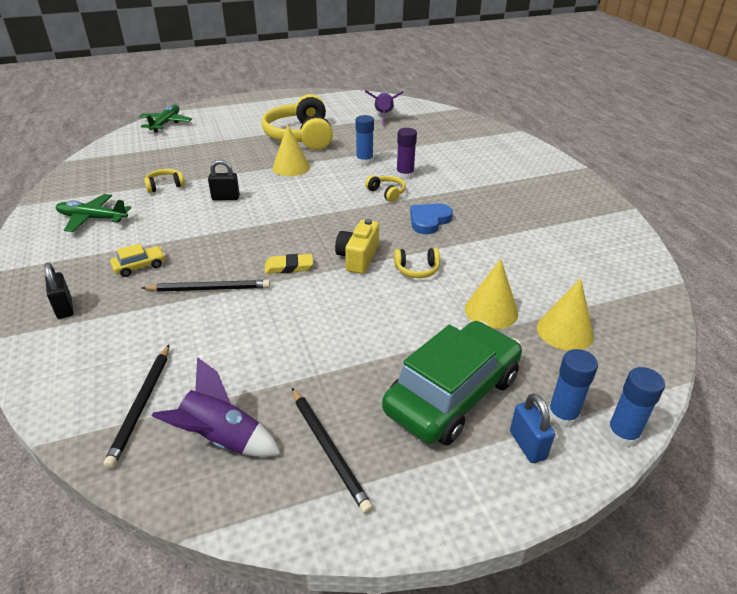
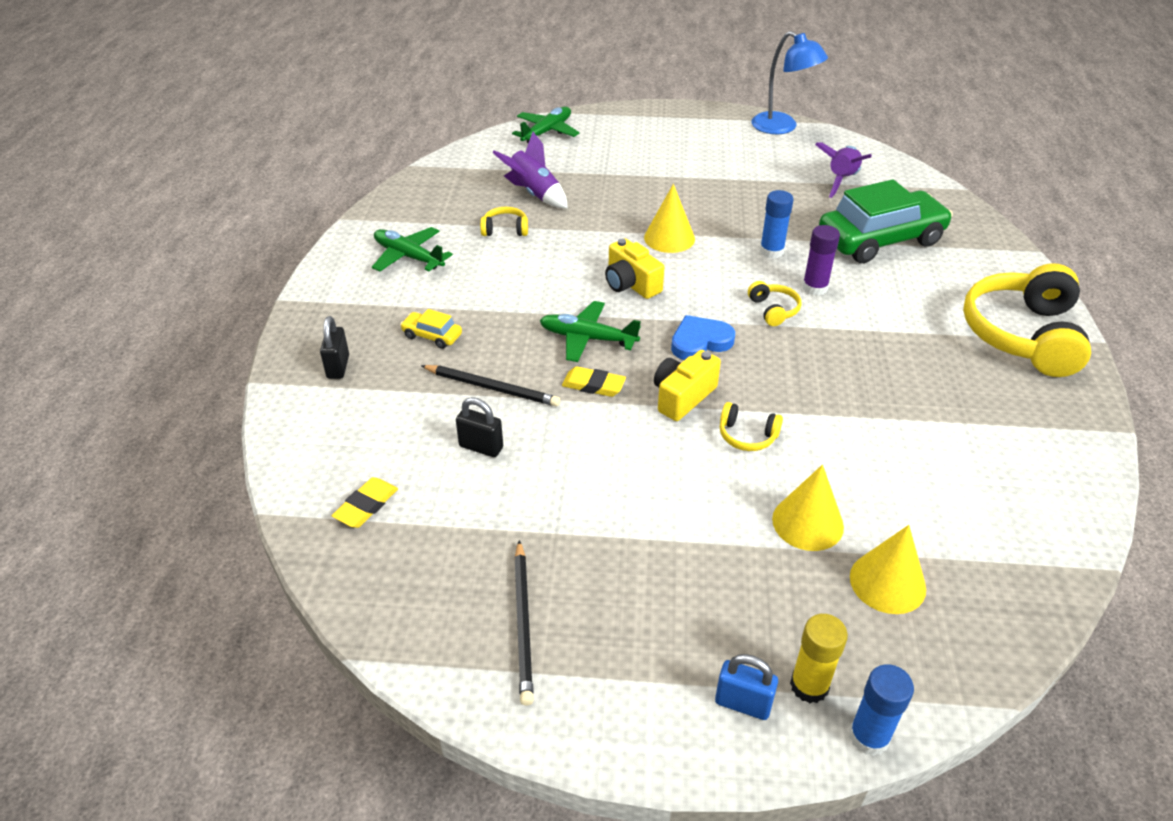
camera: 25 degrees right, 5 degrees up
(140, 266) = (432, 336): yellow car -> yellow car turned 150 degrees counterclockwise
(141, 405) = (366, 506): black pencil -> yellow eraser
(221, 439) = (424, 571): purple rocket -> purple rocket (534, 194)
(225, 198) = (567, 265): black padlock -> black padlock (481, 447)
(267, 239) = (587, 338): none -> green plane
(280, 199) = (631, 284): none -> yellow camera
(300, 136) = (707, 190): yellow headphones -> yellow headphones (1022, 335)
(329, 96) = (782, 127): none -> blue lamp
(429, 221) = (805, 368): blue heart -> blue heart (700, 342)
(452, 394) = (693, 611): green car -> green car (880, 239)
(527, 445) = (743, 703): blue padlock -> blue padlock turned 75 degrees counterclockwise
(562, 415) = (809, 686): blue glue stick -> yellow glue stick

